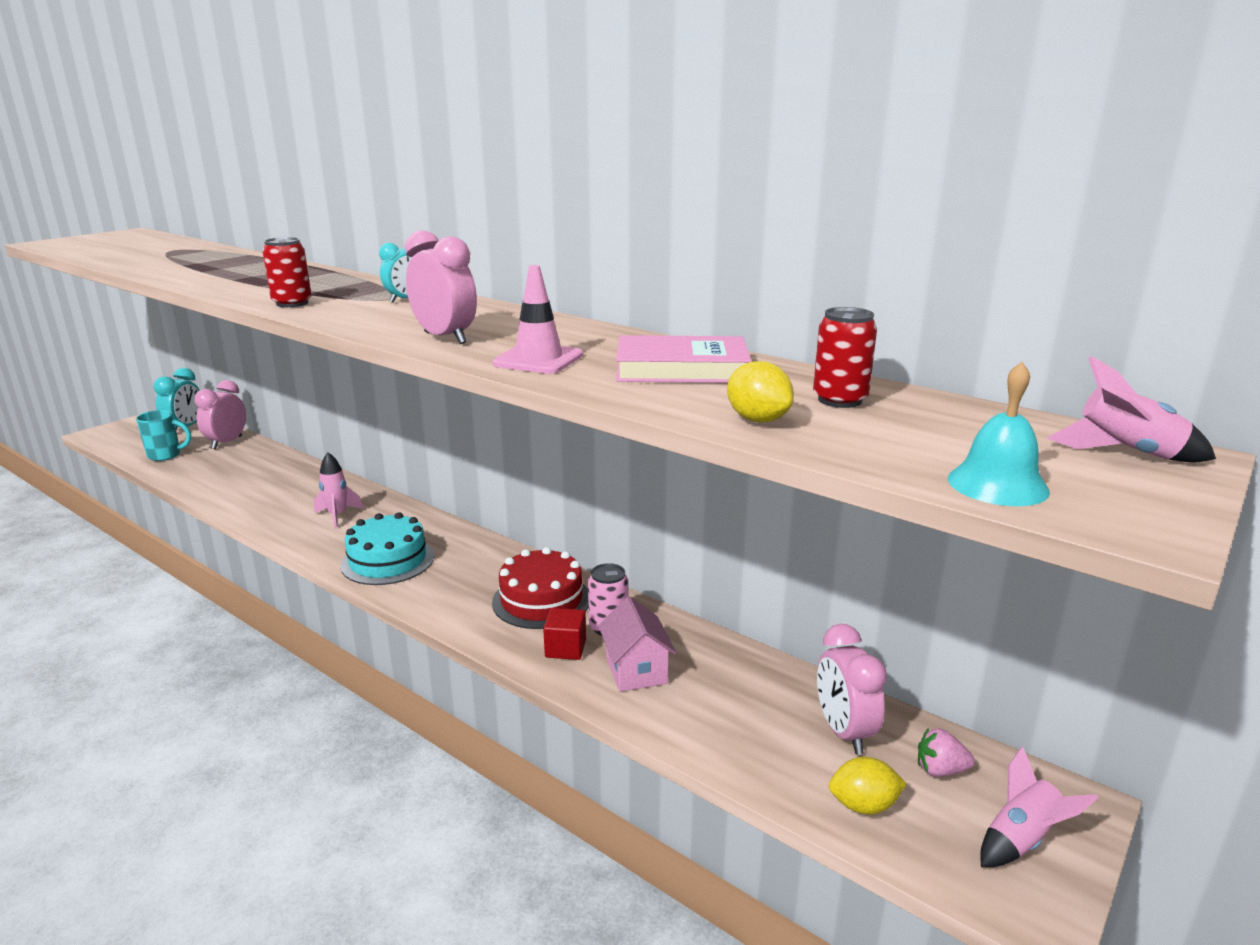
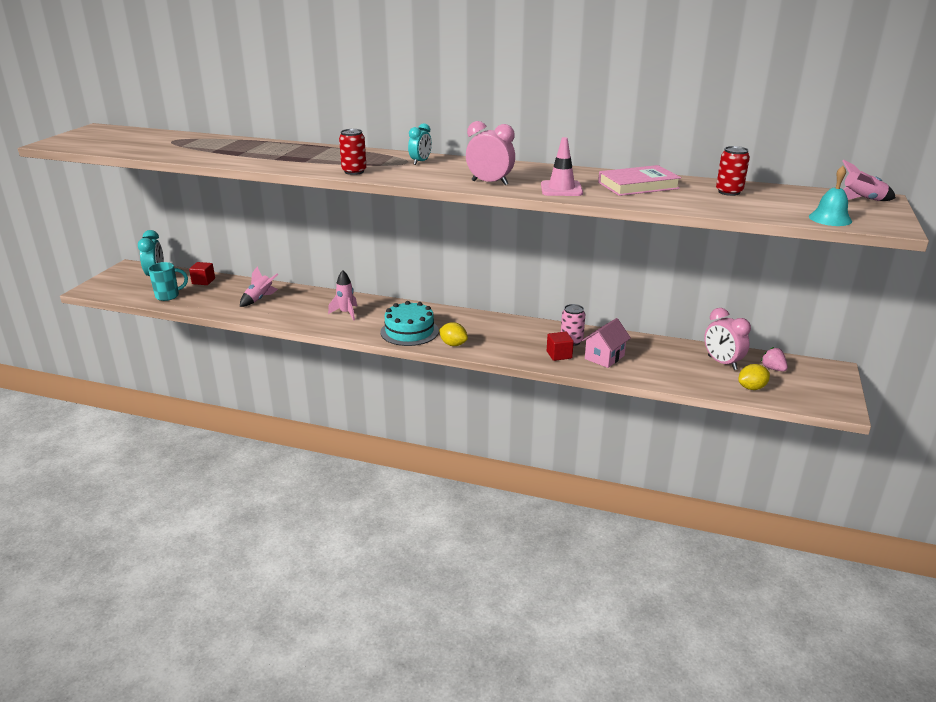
camera: 20 degrees left, 5 degrees up
(227, 442) = (203, 281): pink clock -> red cube
(541, 600) = (522, 335): red cake -> none
(636, 670) = (604, 357): pink house -> pink house turned 75 degrees clockwise
(757, 420) = (707, 205): yellow lemon -> yellow lemon (453, 344)
(940, 770) = (773, 369): pink strawberry -> pink strawberry turned 75 degrees clockwise
(1021, 839) = (821, 386): pink rocket -> pink rocket (259, 299)

